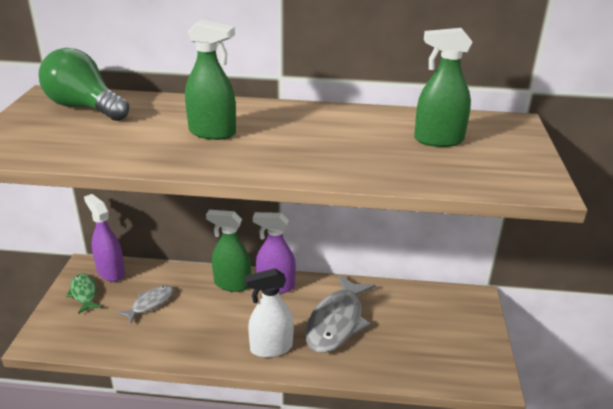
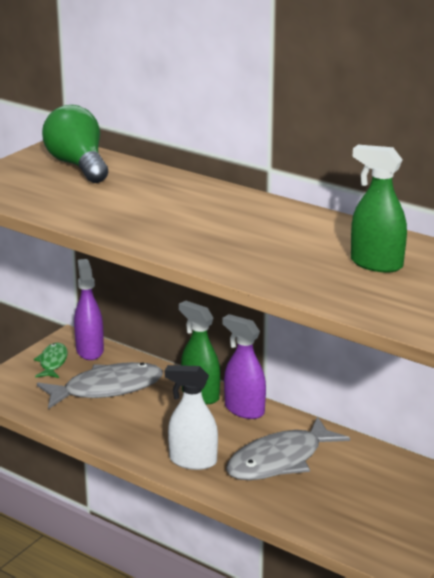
camera: 30 degrees right, 5 degrees down
(150, 303) = (107, 389): grey fish -> grey fish, size x1.87
(212, 133) = (166, 211): green spray bottle -> none

